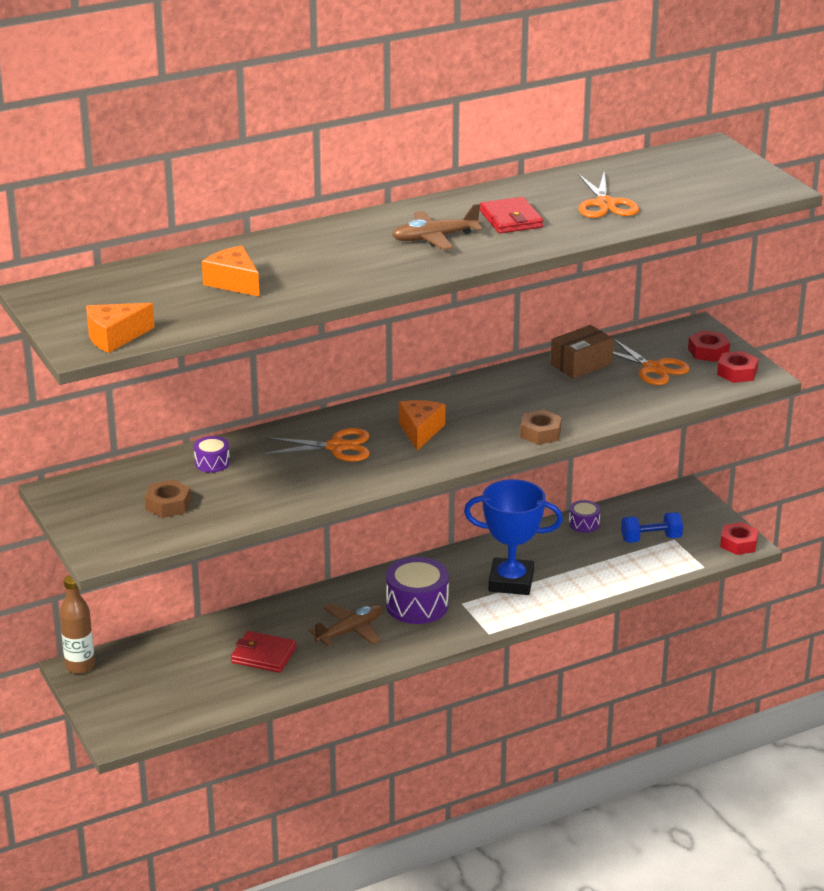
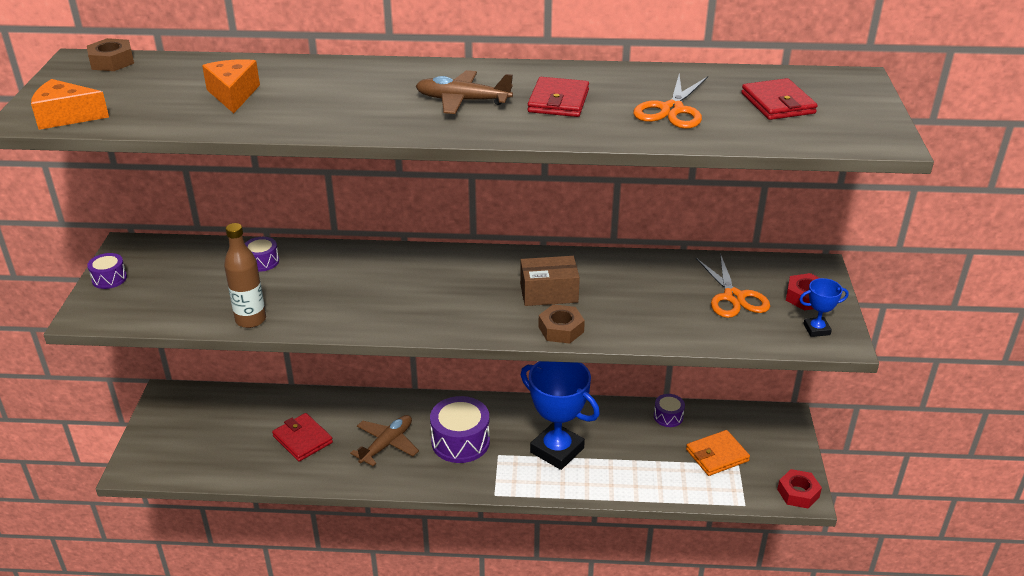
camera: 30 degrees right, 5 degrees up
(79, 520) = (109, 279): none -> purple drum
(80, 666) = (170, 394): brown bottle -> brown bottle (251, 320)
(168, 505) = (186, 288): brown nut -> brown nut (112, 61)
(337, 447) = (373, 281): orange scissors -> none
(350, 631) = (387, 444): brown plane -> brown plane turned 45 degrees counterclockwise
(420, 431) = (457, 290): orange cheese -> none
(581, 364) = (667, 271): brown box -> brown box (549, 293)
(651, 539) = (717, 455): blue dumbbell -> orange wallet
(676, 179) = (778, 103): none -> red wallet
(737, 372) = (816, 329): red nut -> blue trophy

